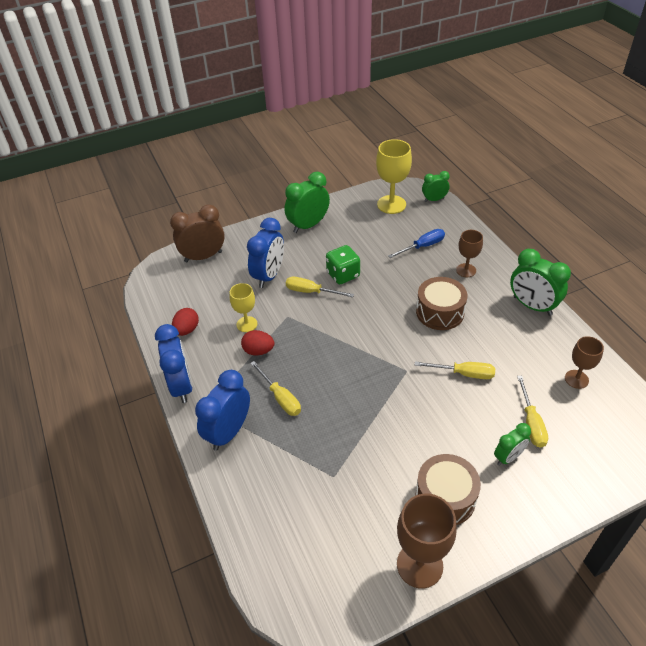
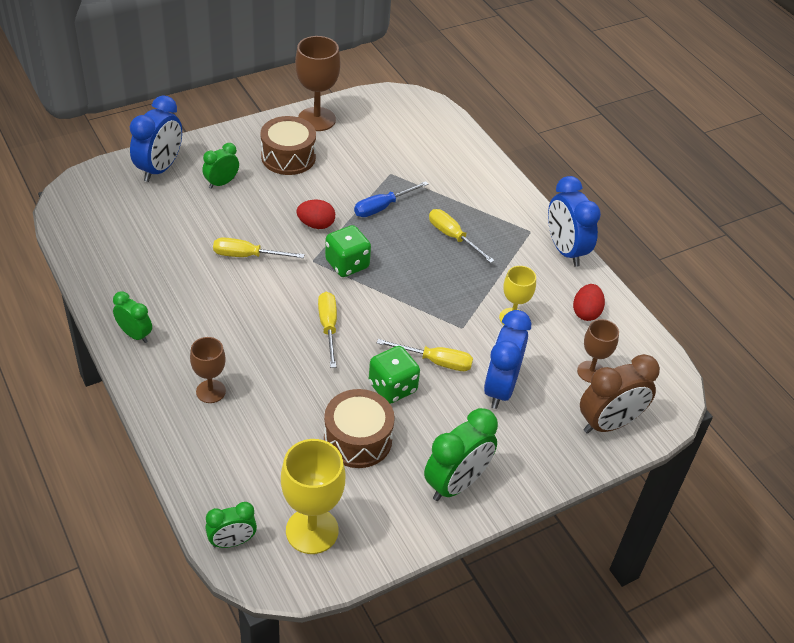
camera: 170 degrees right, 0 degrees up
(229, 432) = (499, 208): blue clock -> blue clock (160, 169)
(258, 351) = (489, 285): red egg -> red egg (316, 224)
(376, 367) = (347, 264): none -> green dice
(422, 246) = (268, 436): blue screwdriver -> blue screwdriver (382, 207)
(440, 312) = (261, 328): brown drum -> brown drum (358, 439)
(531, 423) = (188, 209): yellow screwdriver -> yellow screwdriver (328, 327)
(532, 306) = (135, 335): green clock -> green clock, size x0.59
(576, 379) = (120, 247): brown goblet -> brown goblet (591, 372)

